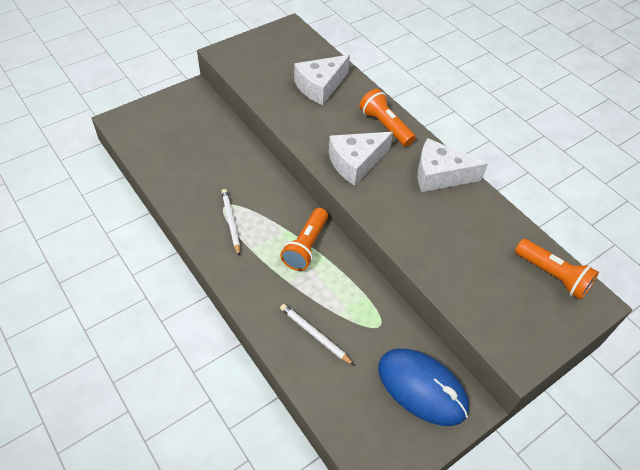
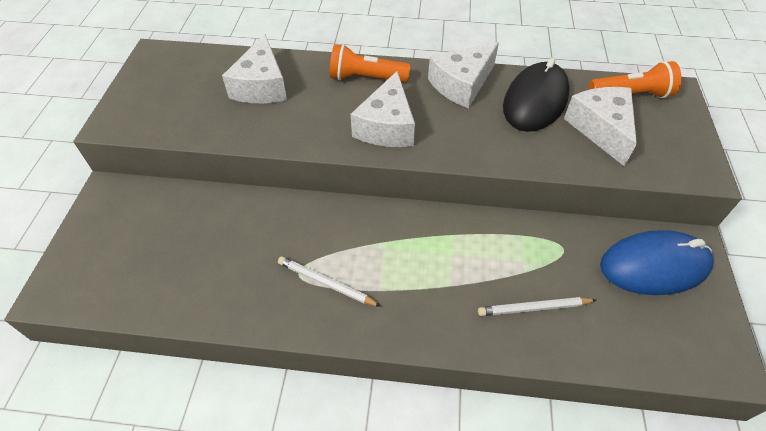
camera: 45 degrees left, 0 degrees up
(306, 246) = (421, 241): orange flashlight -> none
(473, 223) = (535, 101): none -> black mouse
(491, 275) = (601, 129): none -> white cheese

